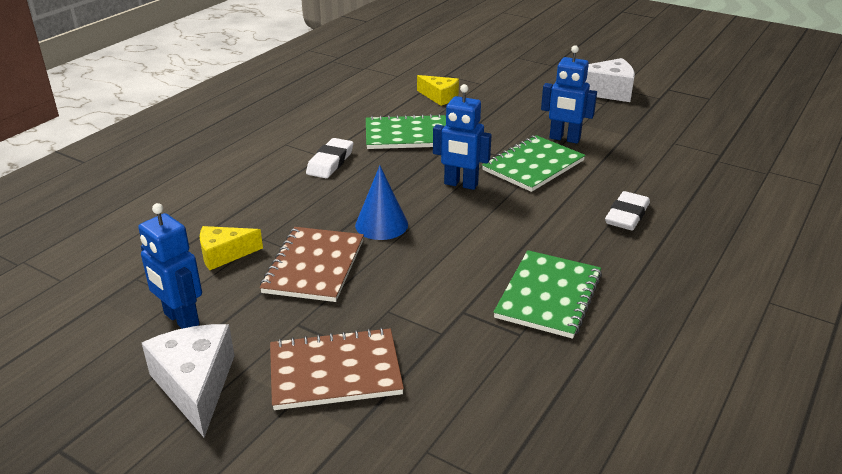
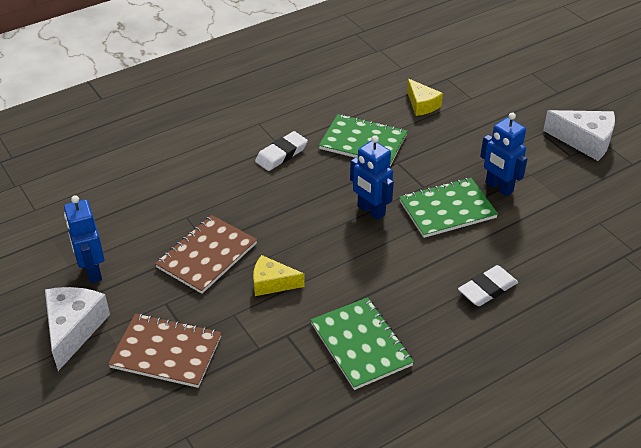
camera: 25 degrees right, 10 degrees up
(224, 254) = (151, 223): yellow cheese -> yellow cheese (272, 283)
(381, 225) = (280, 232): blue cone -> none
(548, 296) = (361, 344): green notebook -> green notebook turned 75 degrees counterclockwise

